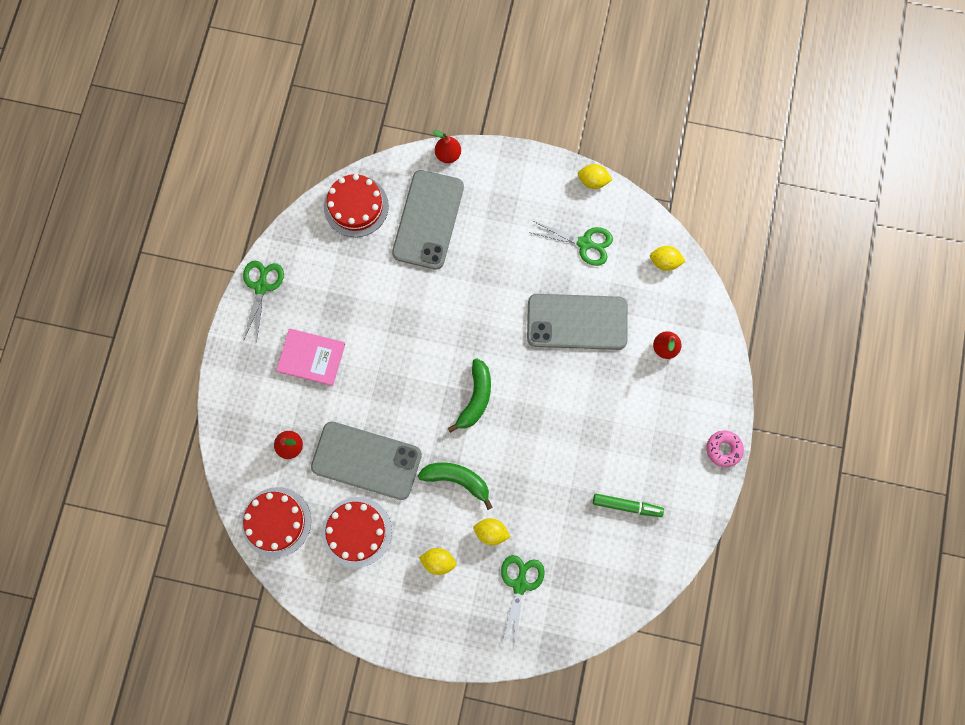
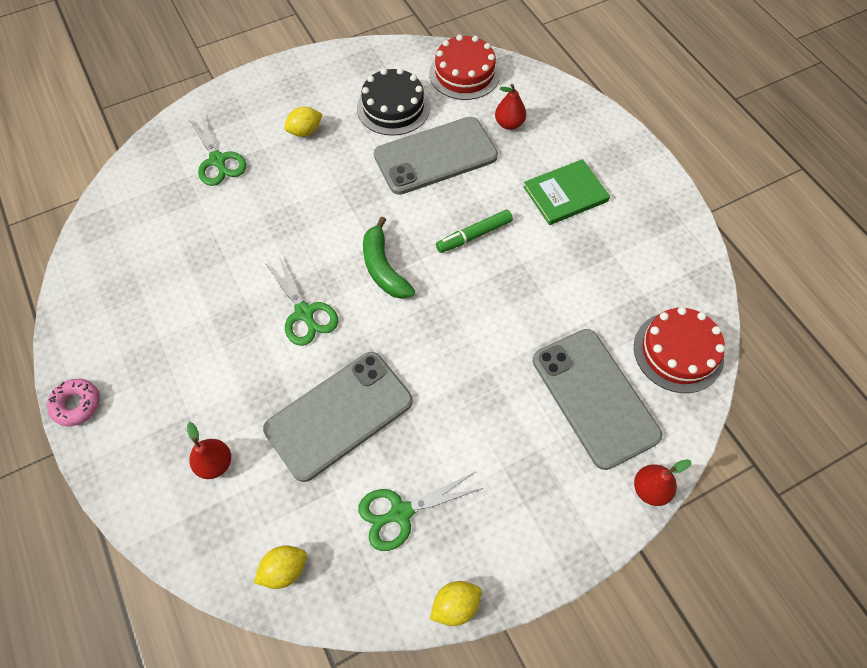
camera: 140 degrees right, 15 degrees down
(261, 287) = (673, 215): green scissors -> green scissors (304, 313)
(311, 357) = (565, 194): pink book -> green book
(357, 532) = (393, 107): red cake -> black cake
(457, 480) = (341, 195): green banana -> none
(491, 532) = (275, 179): yellow lemon -> none
(627, 506) = (155, 282): green marker -> green marker (474, 235)

